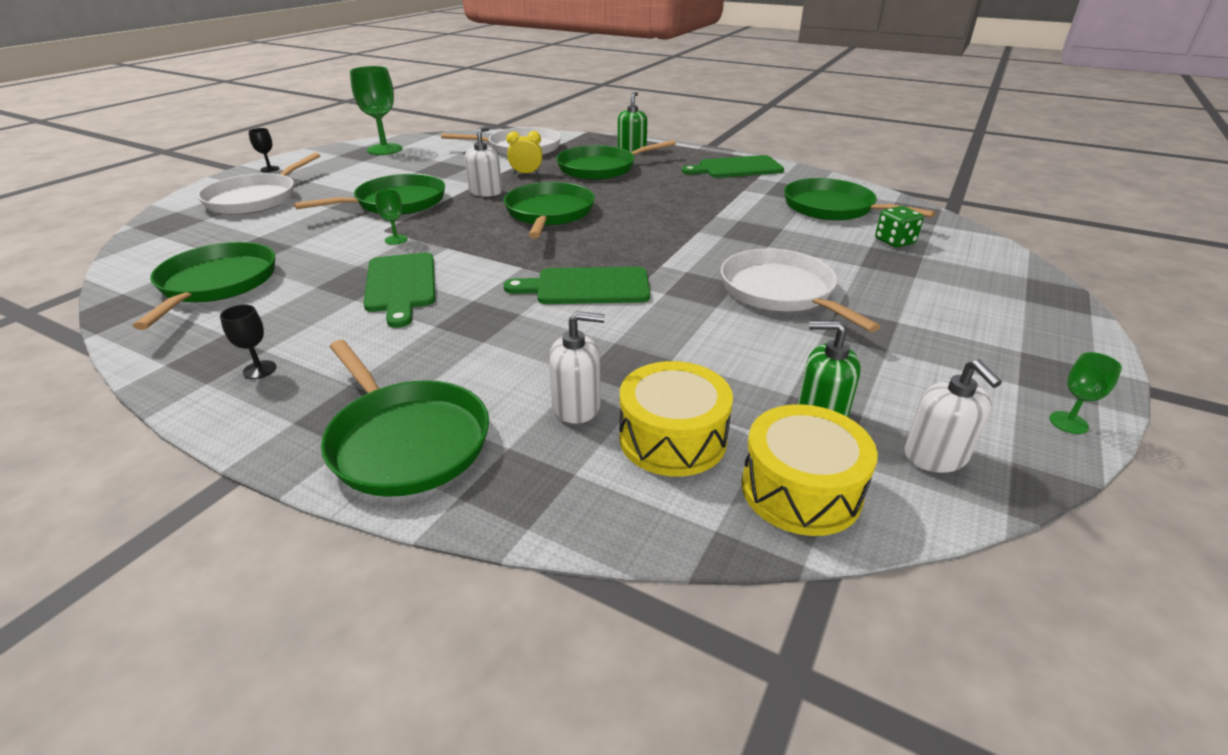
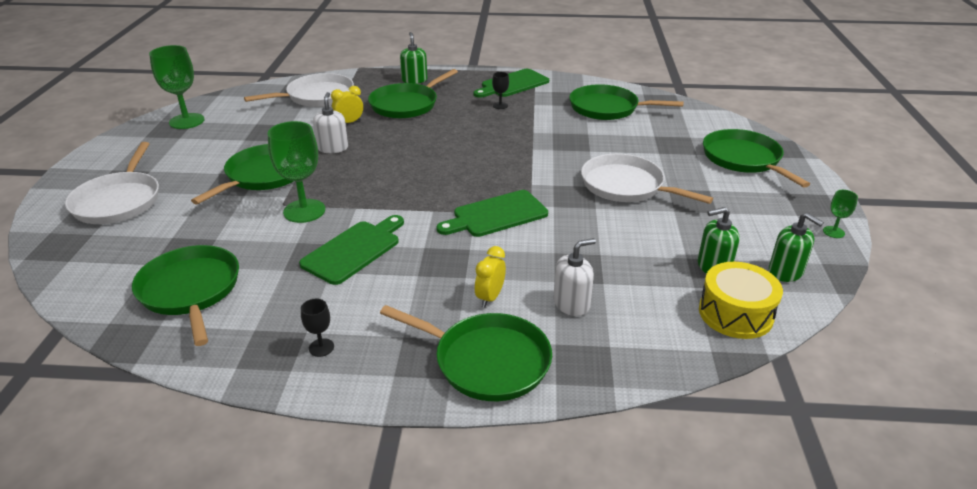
camera: 25 degrees left, 0 degrees up
(270, 169) = (91, 166): black goblet -> black goblet (500, 106)
(396, 239) = (304, 211): green goblet -> green goblet, size x2.11
(401, 285) = (354, 250): green cutting board -> green cutting board turned 105 degrees counterclockwise
(487, 370) = (490, 297): none -> yellow clock
(549, 213) = (406, 157): green pan -> green pan (743, 159)
(672, 438) = (645, 306): yellow drum -> none
(894, 241) = (666, 128): green dice -> none
(935, 456) = (785, 272): white soap dispenser -> green soap dispenser

